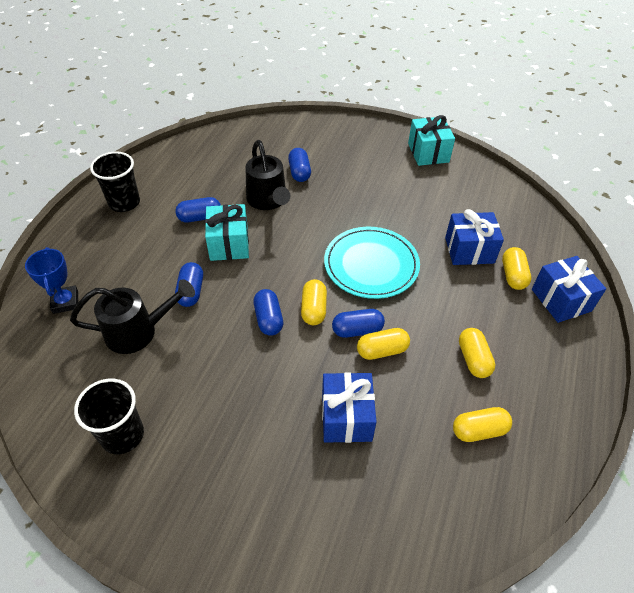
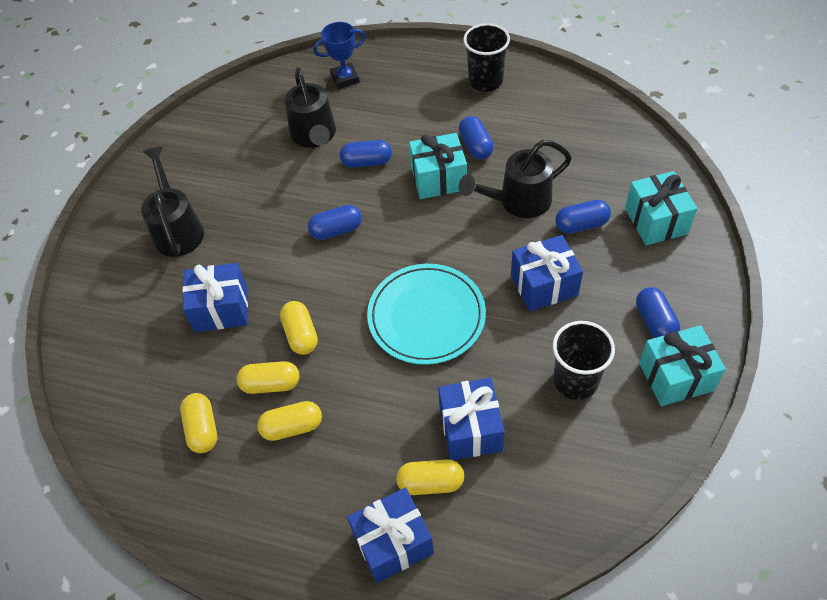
camera: 90 degrees right, 5 degrees up
(122, 435) = (209, 153): black cup -> black cup (575, 381)
(231, 465) = (177, 229): none -> black watering can
(304, 139) = (655, 221): none -> turquoise gift
(313, 309) = (353, 267): yellow capsule -> yellow capsule (271, 384)
(350, 198) = (544, 285): none -> blue gift
(357, 330) = (327, 309): blue capsule -> blue capsule (655, 322)

